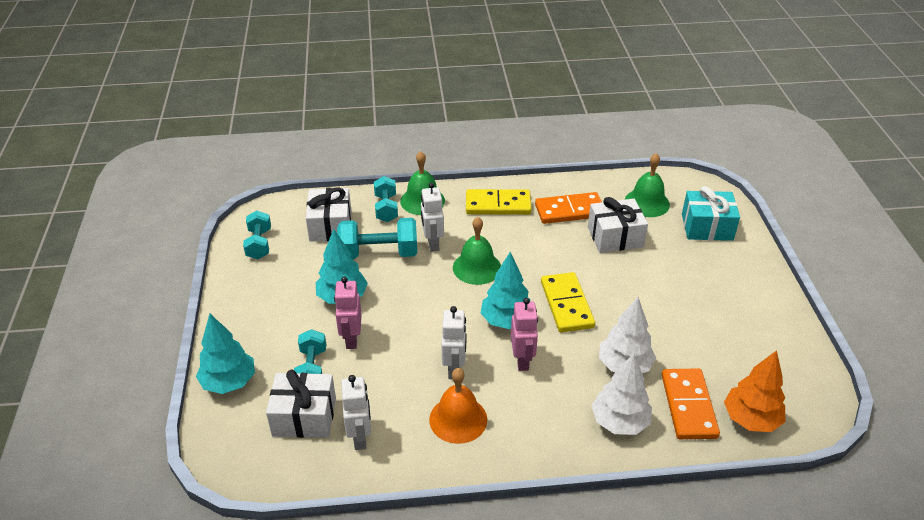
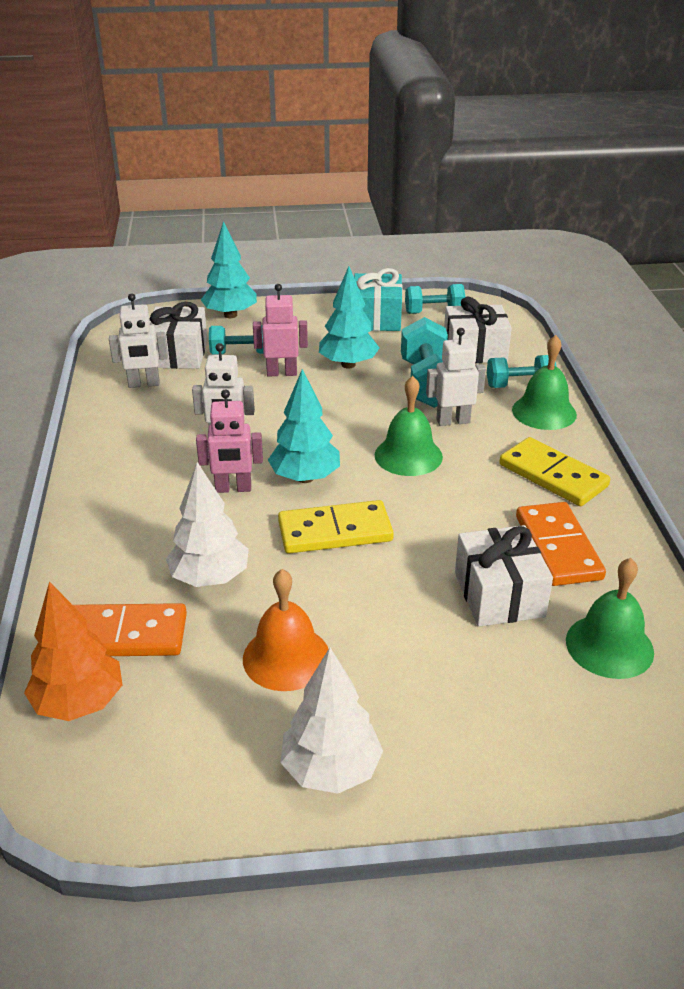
camera: 90 degrees right, 5 degrees down
(458, 419) = (151, 441): orange bell -> orange bell (286, 657)
(498, 205) = (552, 476): yellow domino -> yellow domino turned 45 degrees counterclockwise
(619, 422) = (113, 564): white tree -> white tree (331, 769)
(707, 227) = (554, 726): turquoise gift -> turquoise gift (376, 318)

